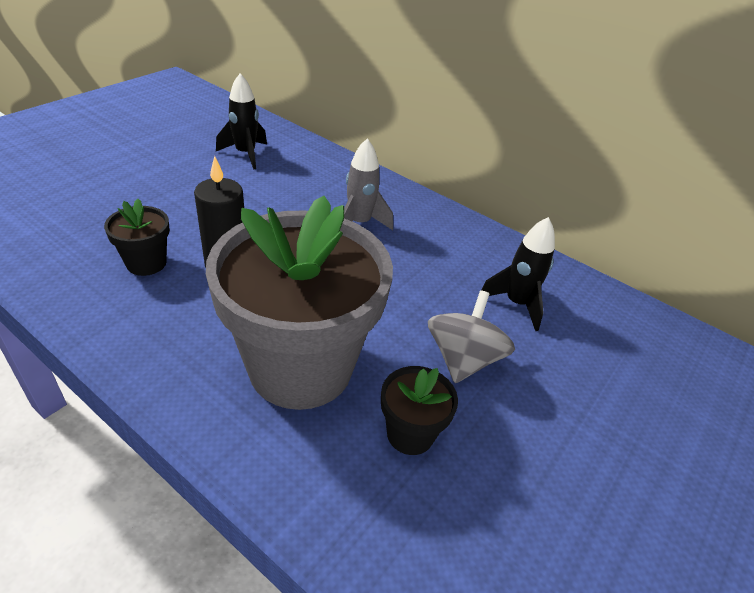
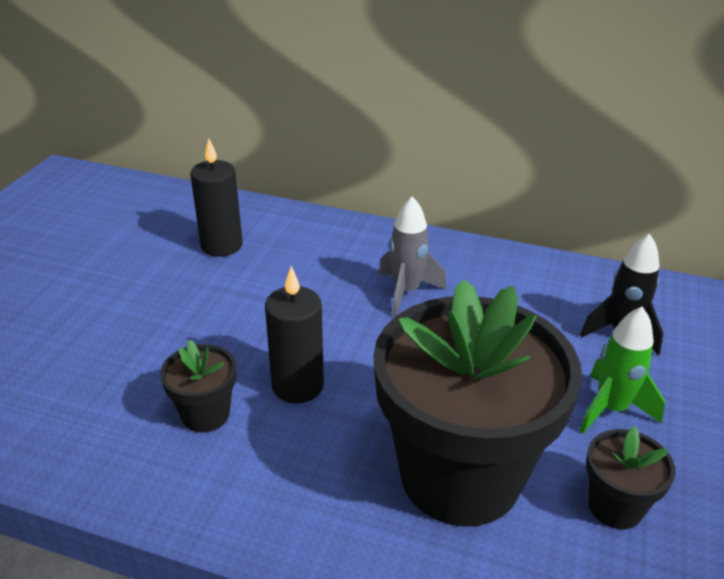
camera: 15 degrees left, 5 degrees down
(245, 154) = (221, 245): black rocket -> black candle
(300, 367) = (460, 475): grey flower pot -> black flower pot
(463, 359) = (611, 409): grey spinning top -> green rocket

